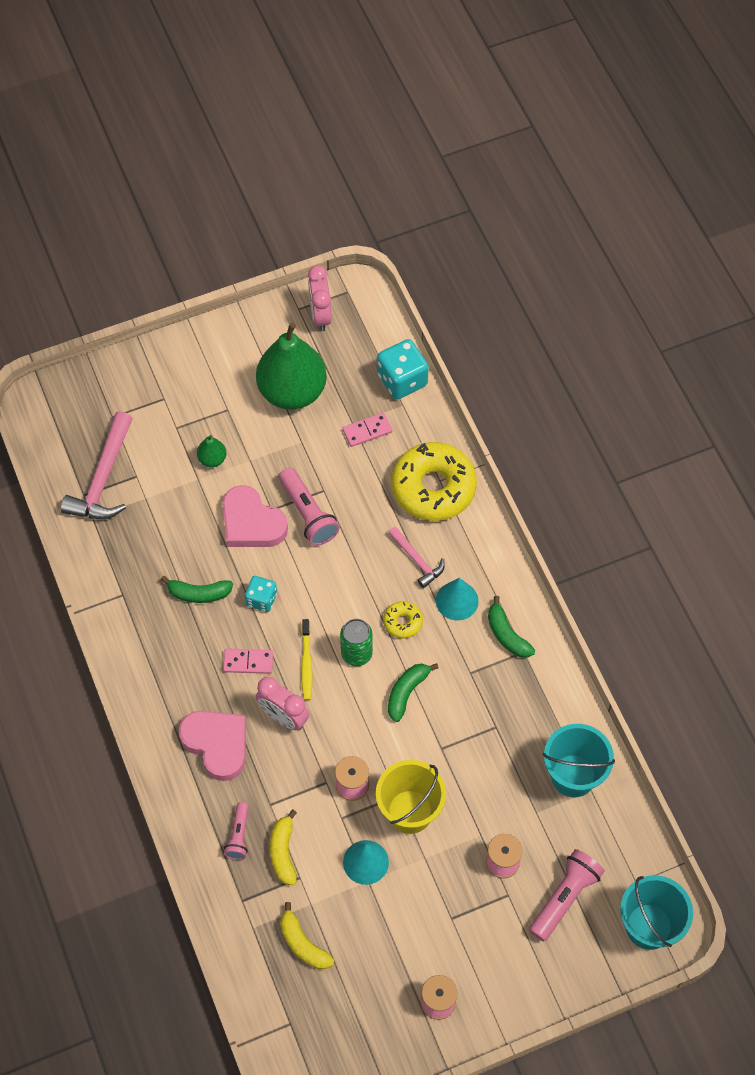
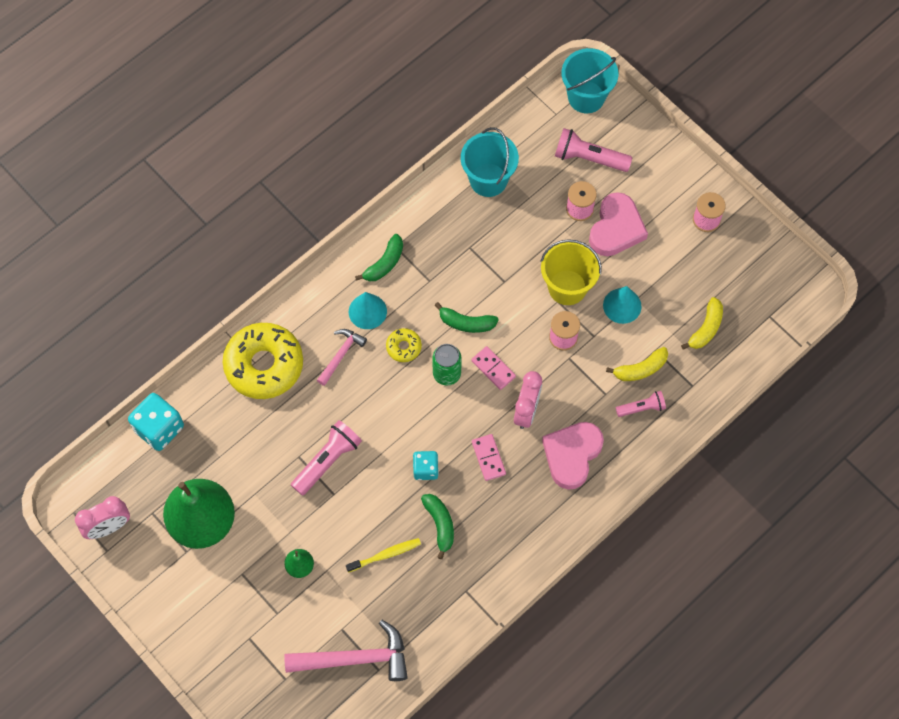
camera: 110 degrees left, 5 degrees up
(251, 522) = (353, 506): pink heart -> pink heart (616, 228)
(306, 663) = (471, 410): yellow toothbrush -> yellow toothbrush (385, 555)
(367, 431) = (224, 440): pink domino -> pink domino (493, 369)

